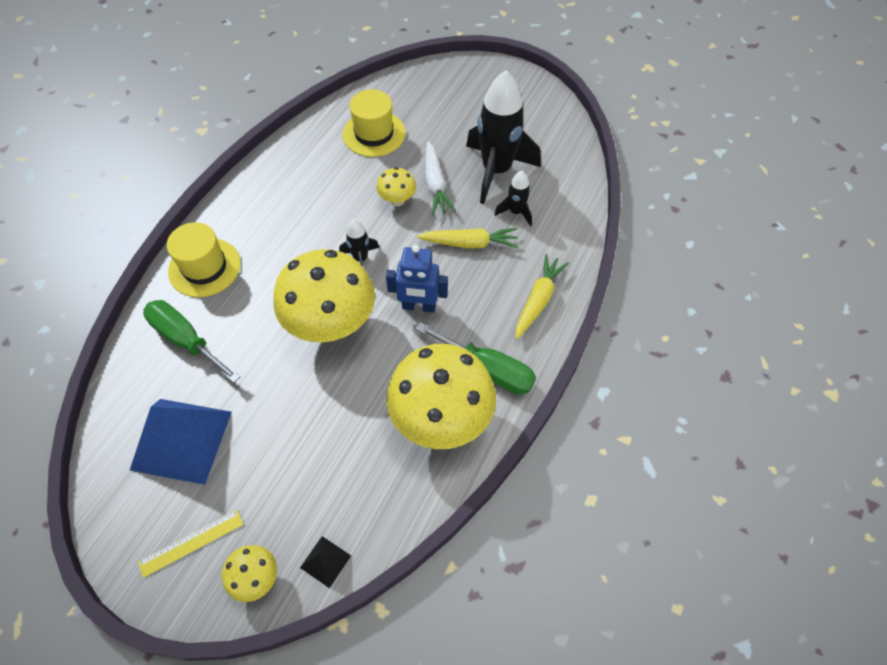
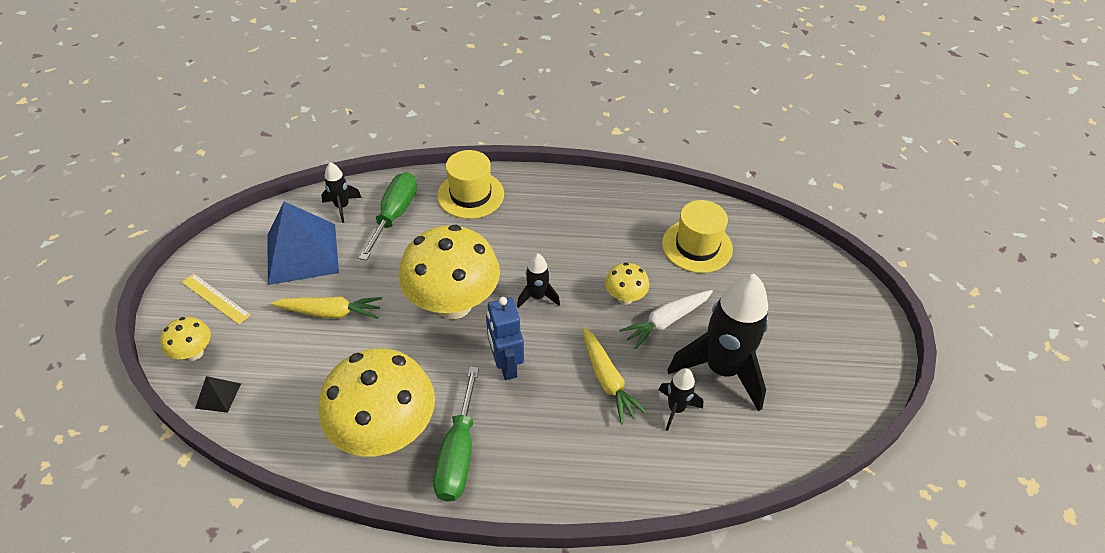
camera: 65 degrees right, 10 degrees down
(139, 385) = (342, 207): none -> black rocket
(538, 300) = (568, 473): yellow carrot -> yellow carrot (331, 312)

